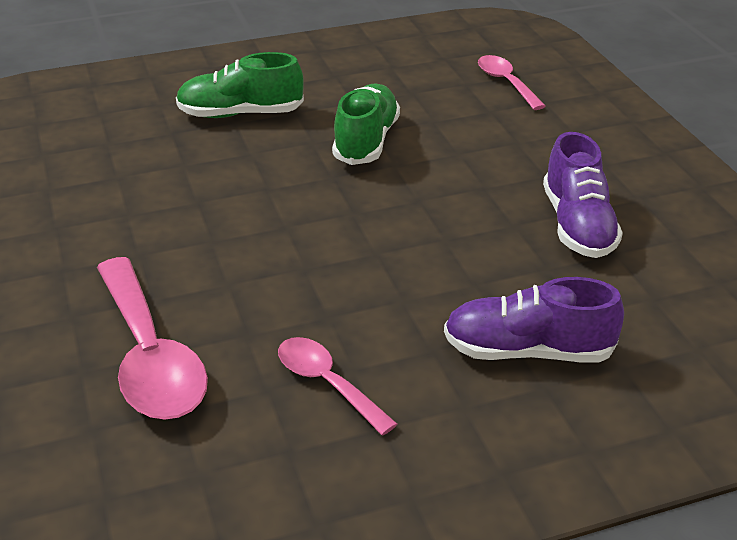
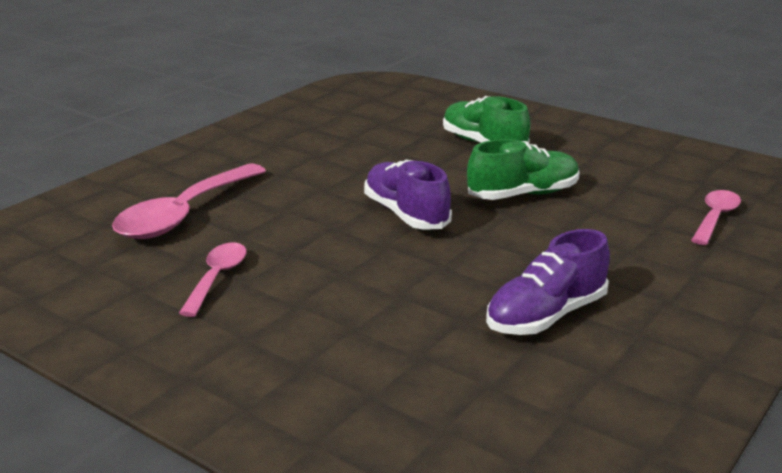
camera: 55 degrees right, 10 degrees down
(527, 351) = (340, 344): purple shoe -> purple shoe (406, 214)

